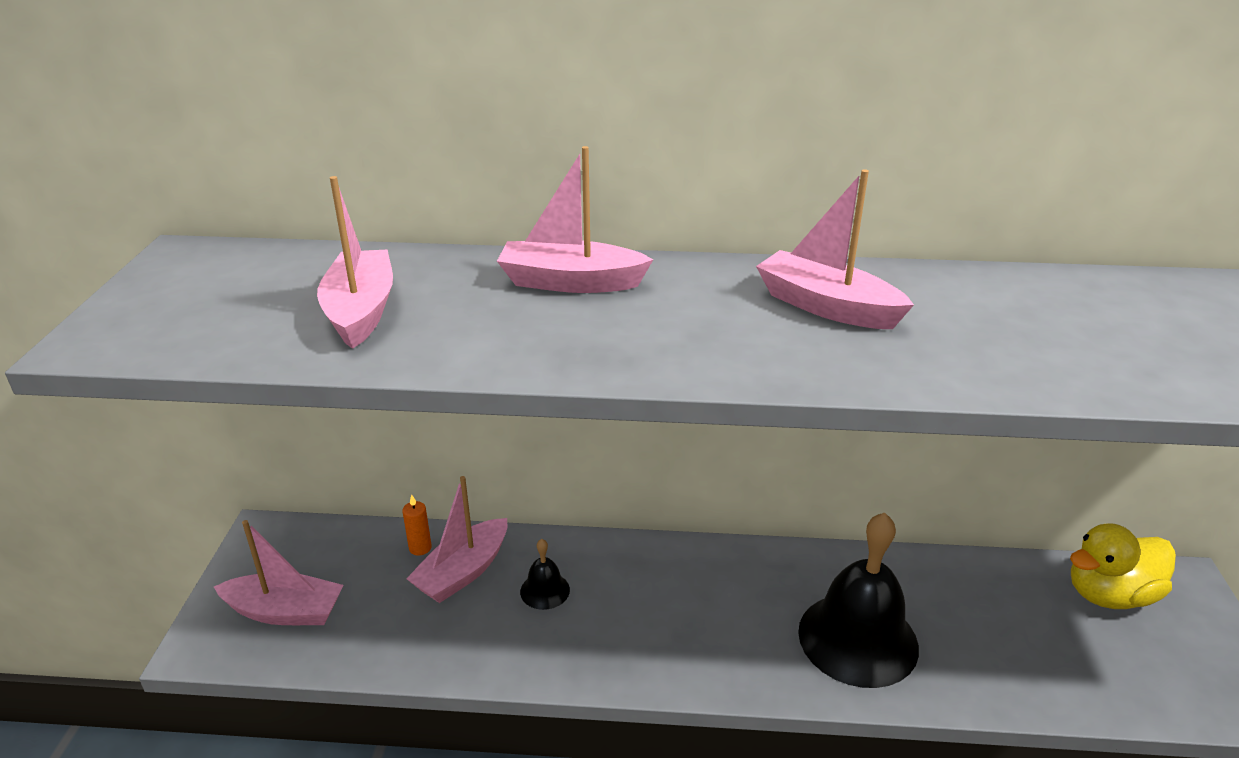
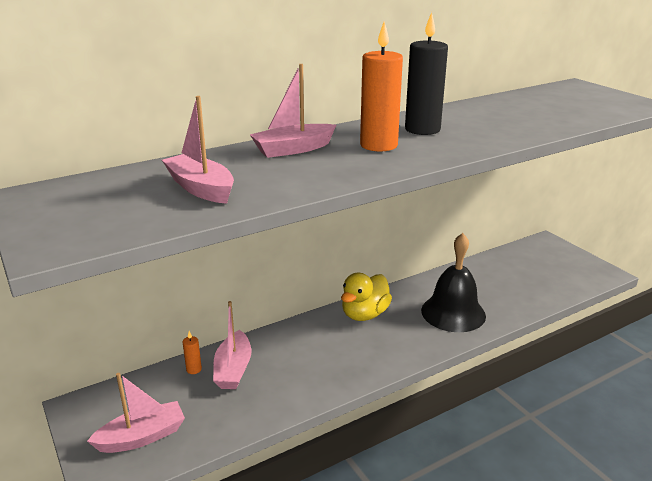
camera: 35 degrees left, 5 degrees down
(545, 590) = (289, 357): black bell -> none
(706, 316) = (378, 145): none -> orange candle
(827, 306) = (422, 129): pink boat -> black candle
(1109, 594) = (526, 256): yellow duck -> yellow duck (364, 314)

